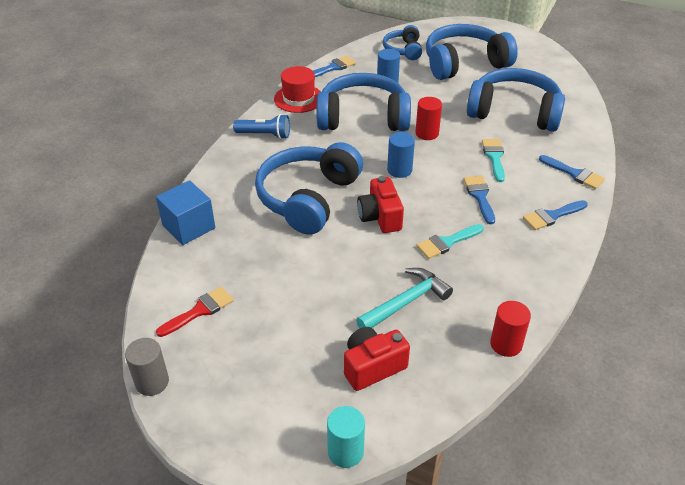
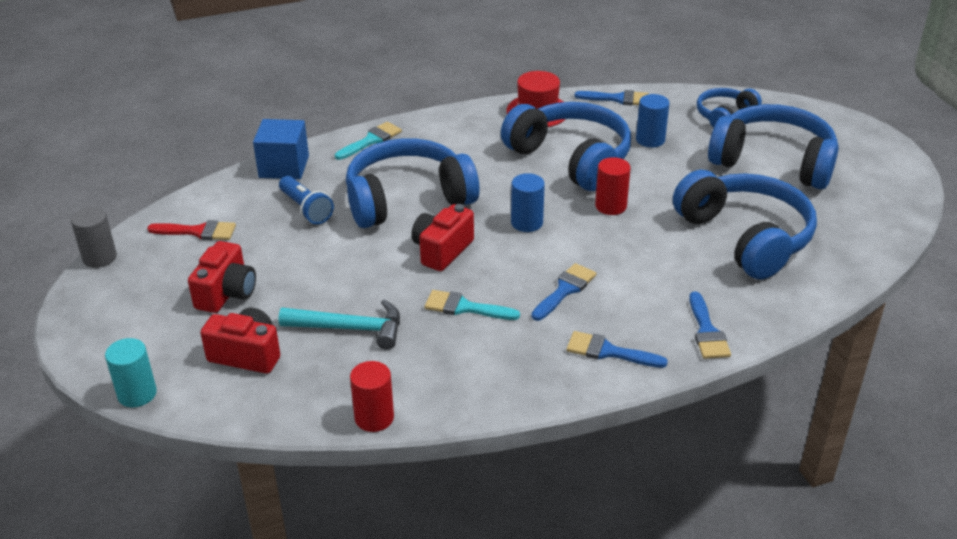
camera: 45 degrees right, 5 degrees down
(265, 135) = (456, 127): blue flashlight -> blue flashlight (306, 209)
(291, 338) = (226, 293): none -> red camera
(494, 157) = (644, 266): turquoise brush -> turquoise brush (371, 140)

